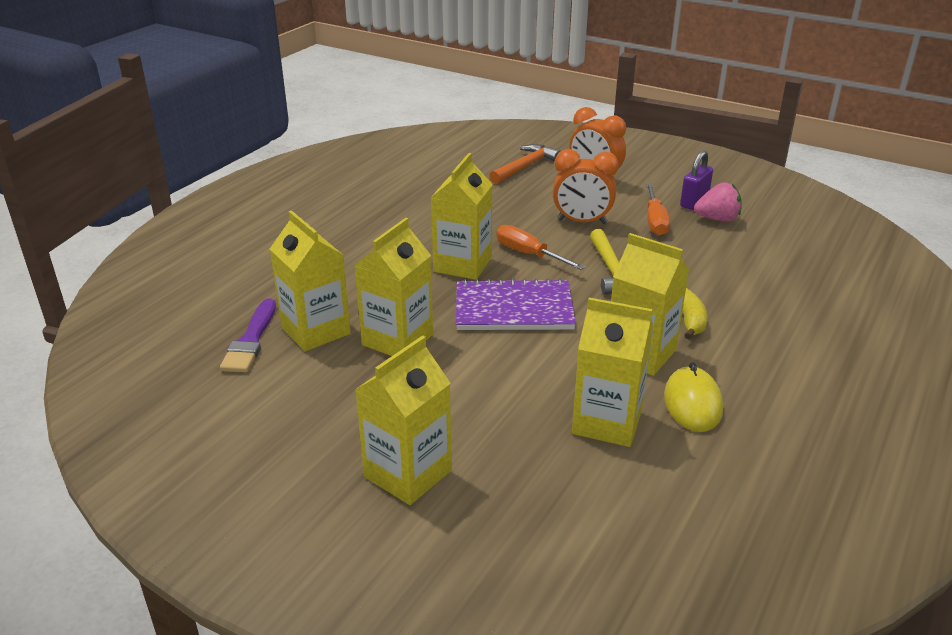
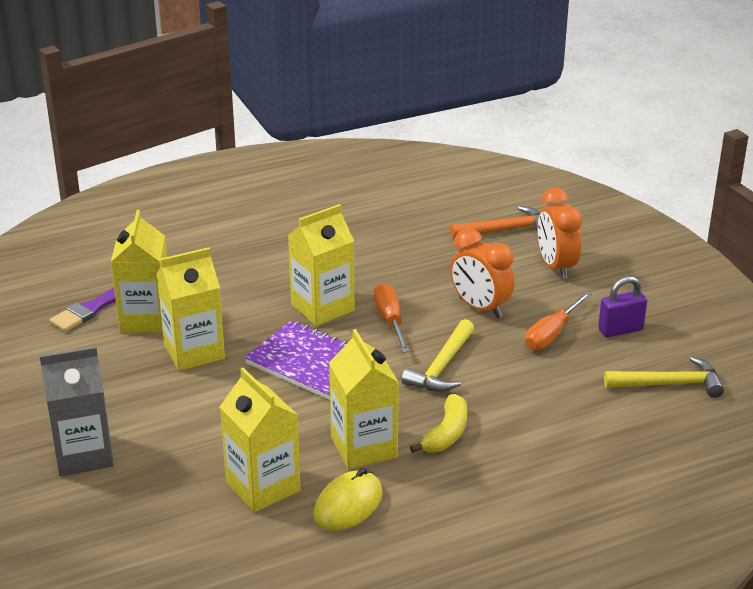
camera: 35 degrees right, 0 degrees up
(408, 473) = (83, 454): yellow carton -> grey carton
(717, 219) = (617, 356): pink strawberry -> none
(774, 224) = (669, 384): none -> yellow hammer

